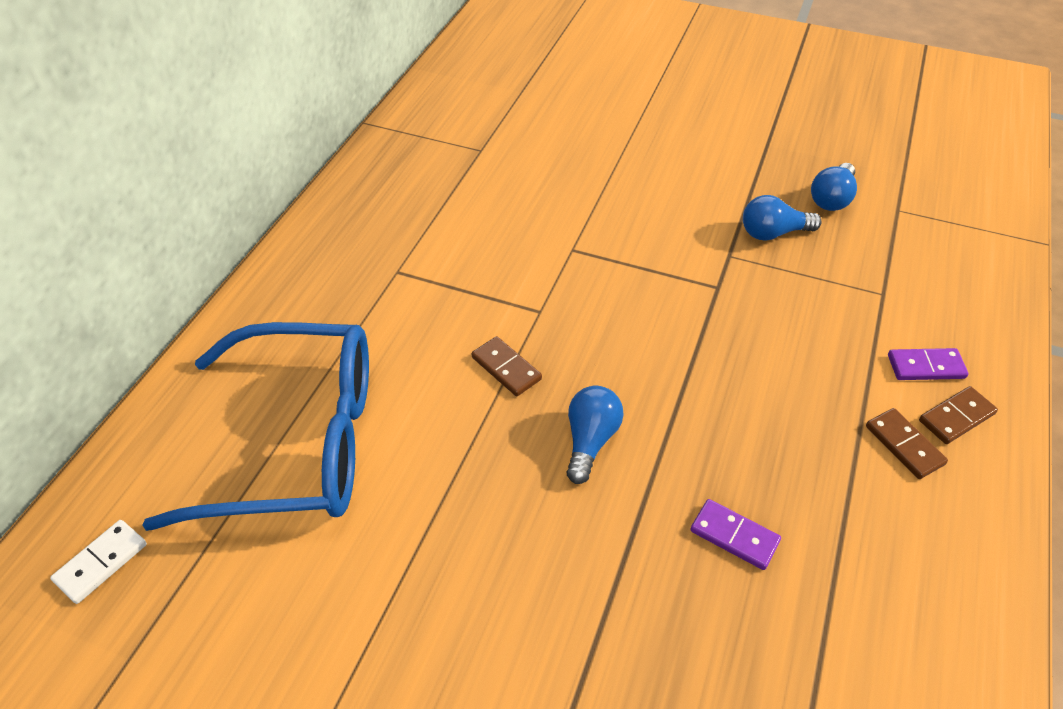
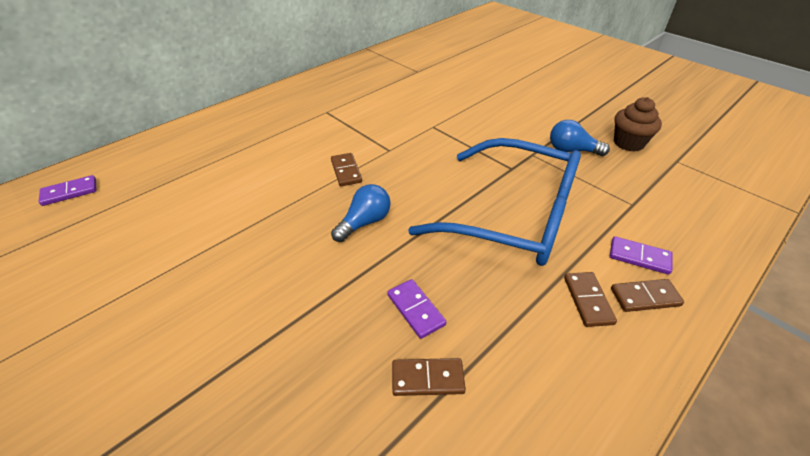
camera: 25 degrees right, 5 degrees down
(101, 563) = (70, 192): white domino -> purple domino
(295, 442) = (206, 170): blue glasses -> blue glasses (511, 215)
(801, 613) = (427, 378): none -> brown domino
(831, 199) = (628, 143): blue light bulb -> brown cupcake

